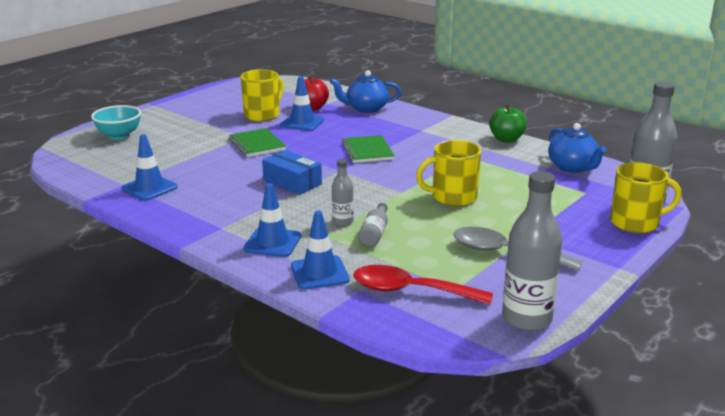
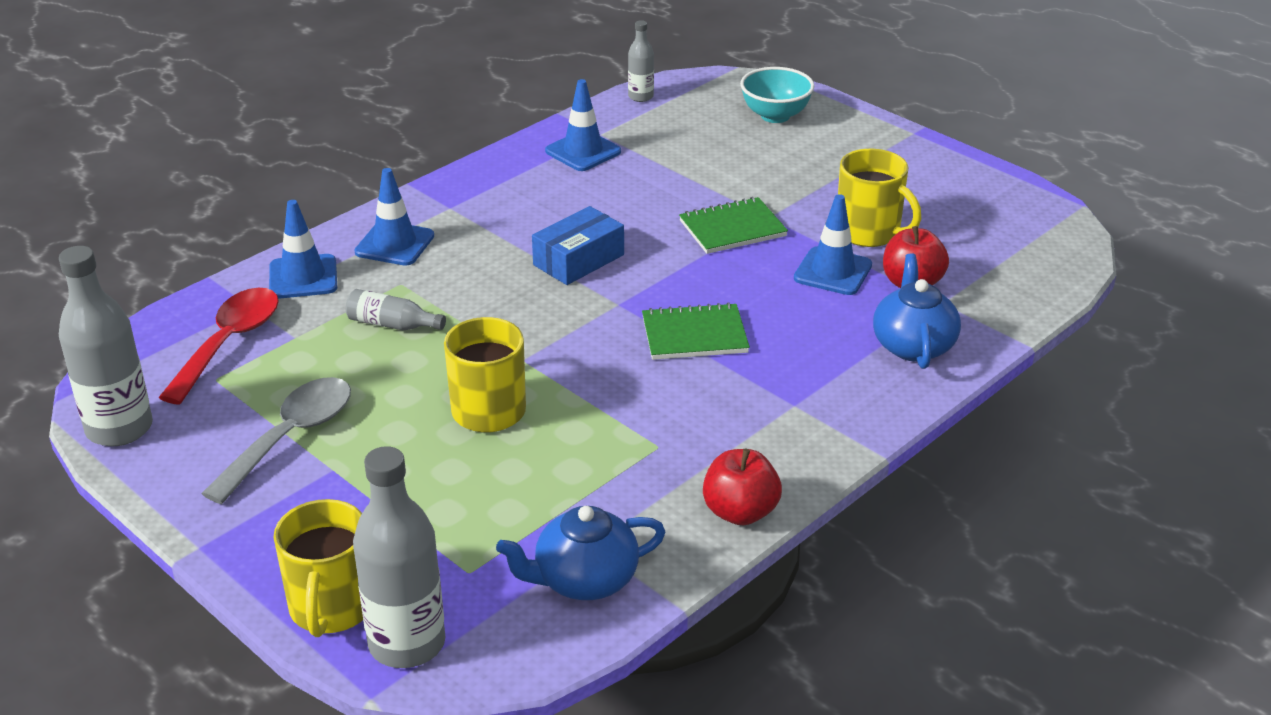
camera: 95 degrees right, 10 degrees up
(342, 222) = (436, 299): grey bottle -> grey bottle (640, 97)
(506, 139) = (740, 512): green apple -> red apple

